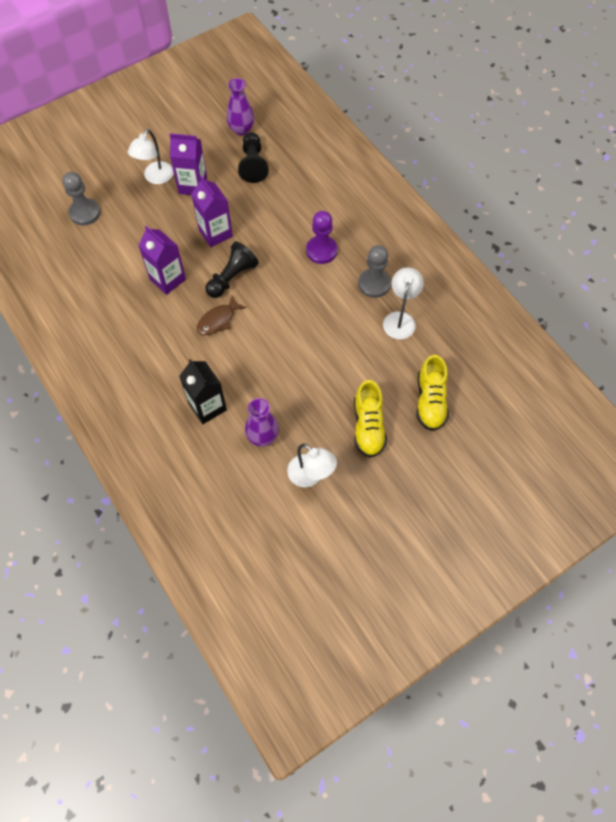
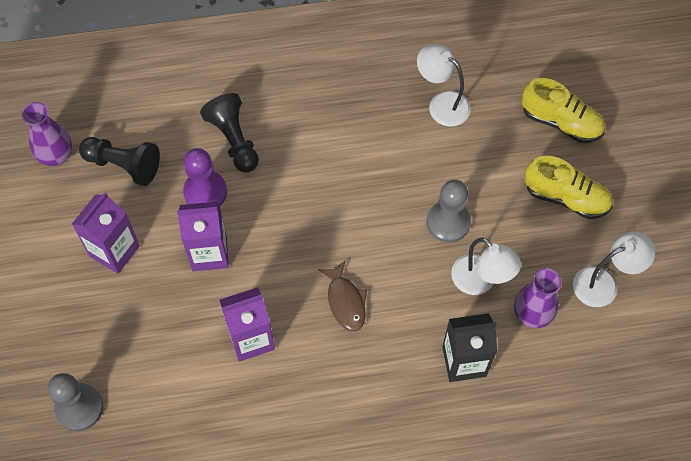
camera: 65 degrees left, 0 degrees up
(155, 178) = (73, 293): white lamp -> white lamp (480, 282)
(232, 277) = (289, 260): black pawn -> black pawn (234, 140)
(321, 250) = (303, 143): purple pawn -> purple pawn (205, 192)
(374, 284) = (380, 109): grey pawn -> grey pawn (448, 222)

